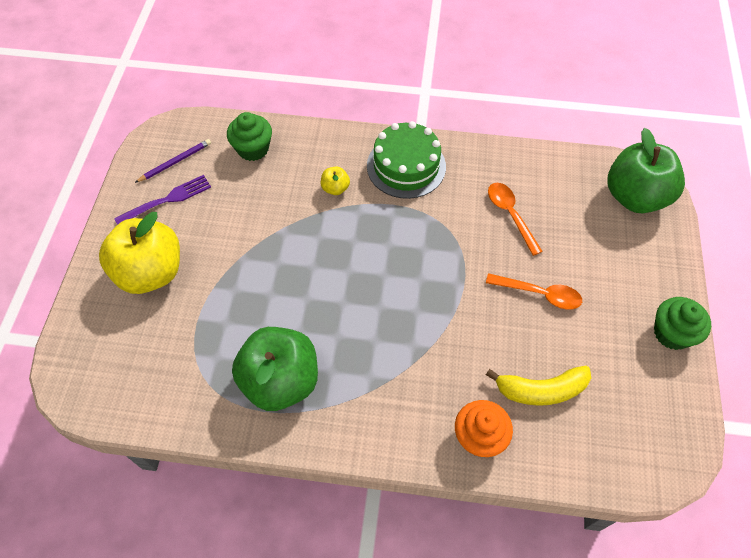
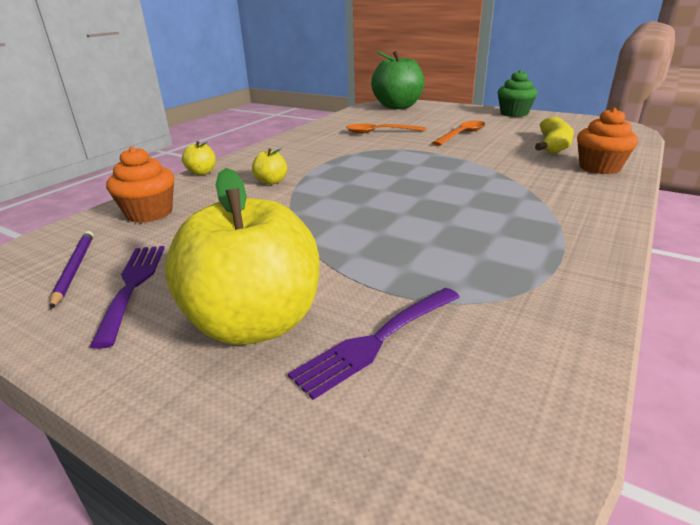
camera: 65 degrees left, 30 degrees down
(151, 331) = (377, 340): none -> purple fork
(253, 149) = (149, 213): green cupcake -> orange cupcake
(281, 381) = (516, 243): green apple -> none
(336, 133) = (202, 172): none -> yellow apple
(406, 166) = (286, 153): green cake -> none

